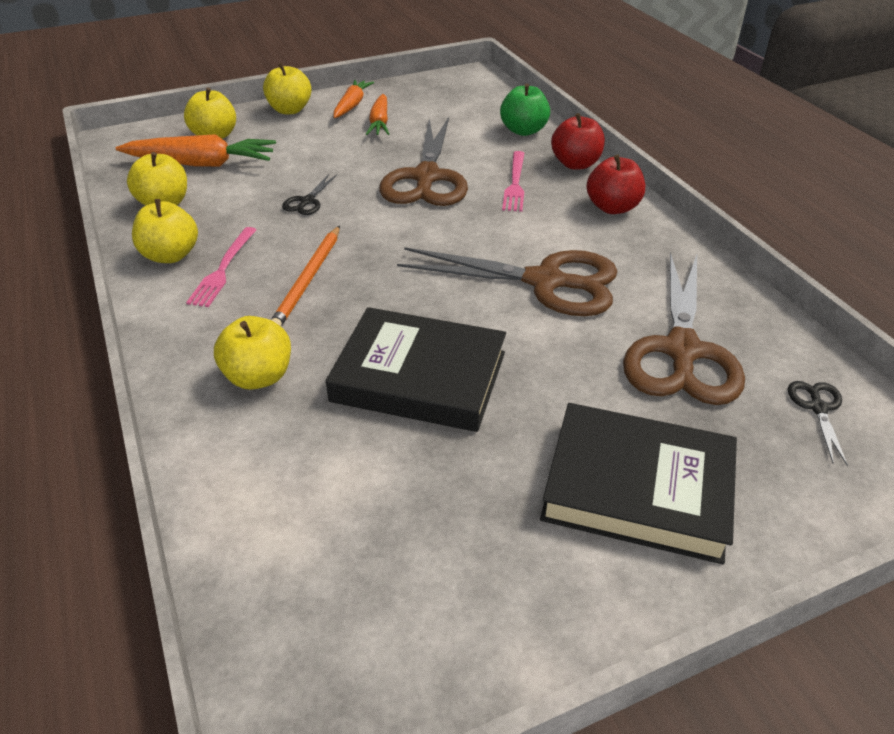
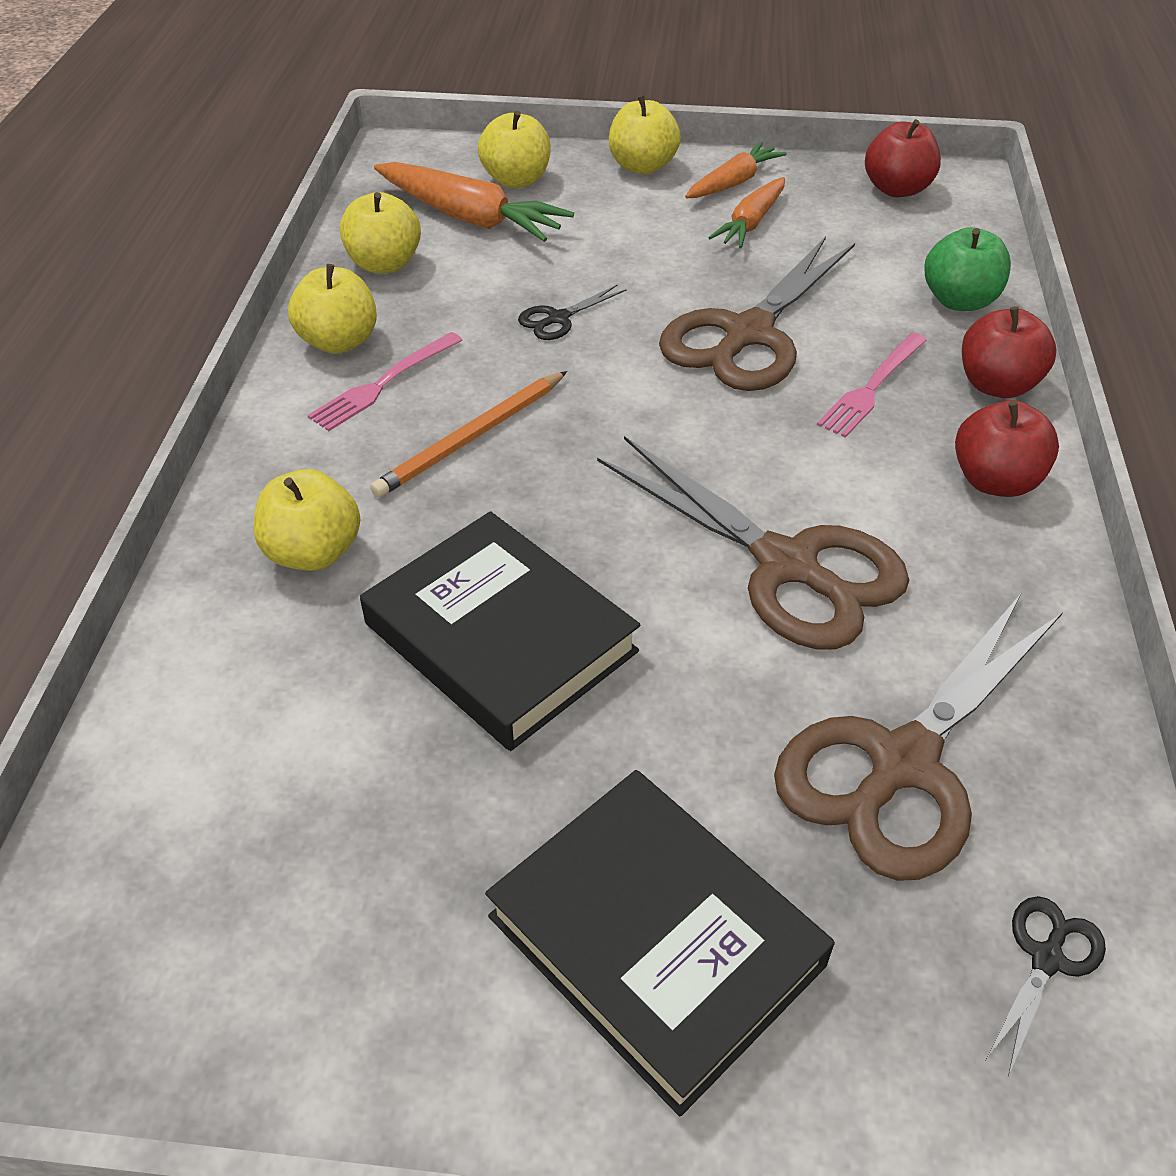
camera: 30 degrees right, 5 degrees up
(446, 87) = (896, 189): none -> red apple

